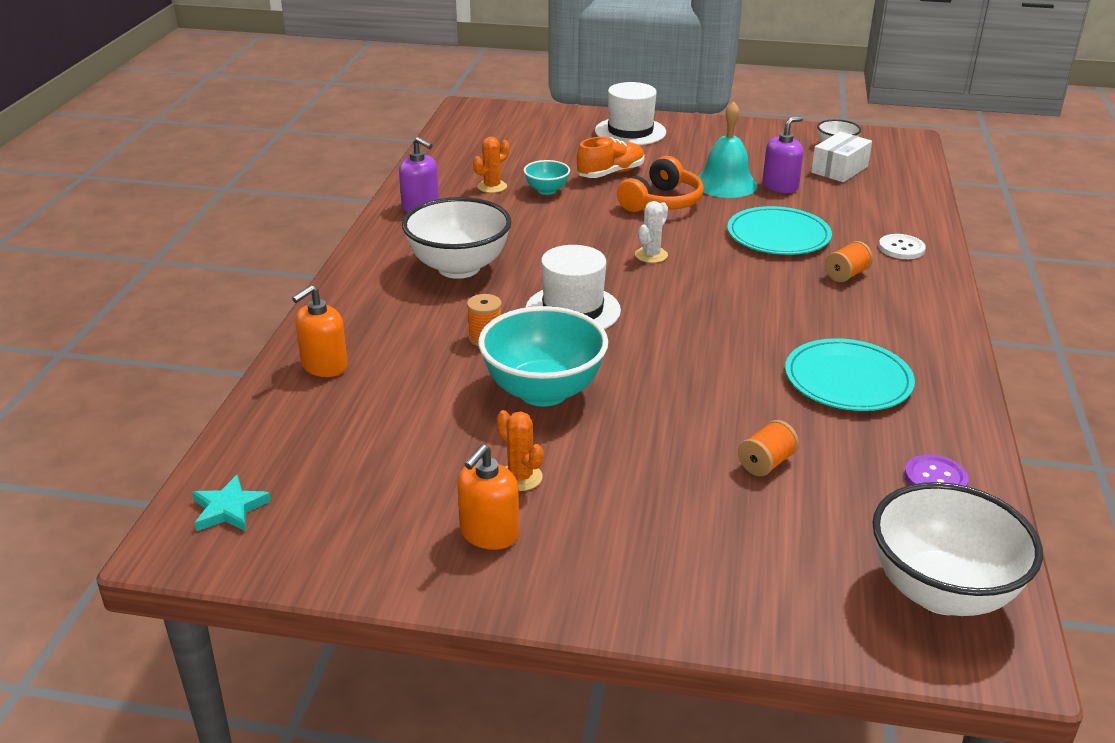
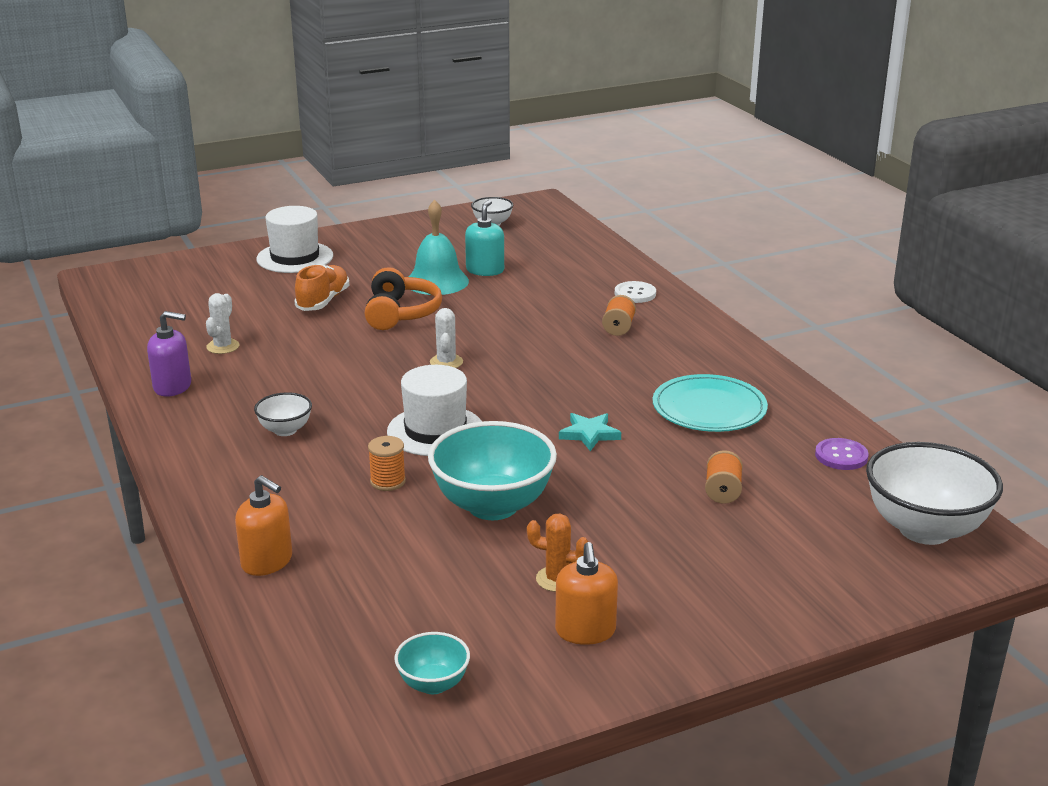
camera: 35 degrees left, 5 degrees down
(229, 509) = (339, 715): turquoise star -> turquoise star (589, 434)
(324, 366) = (267, 562): orange soap dispenser -> orange soap dispenser turned 60 degrees counterclockwise
(459, 268) = (285, 430): white bowl -> white bowl, size x0.49
(492, 187) = (223, 346): orange cactus -> white cactus
(546, 190) = (281, 334): turquoise bowl -> turquoise bowl (433, 684)
(778, 235) = (531, 312): turquoise plate -> none
(780, 186) = (485, 270): purple soap dispenser -> turquoise soap dispenser
(839, 169) = (516, 242): white box -> none

